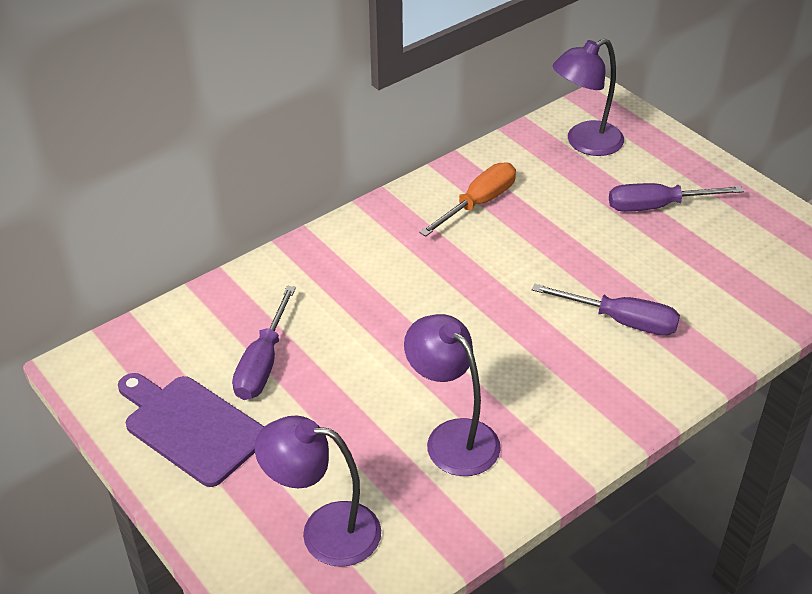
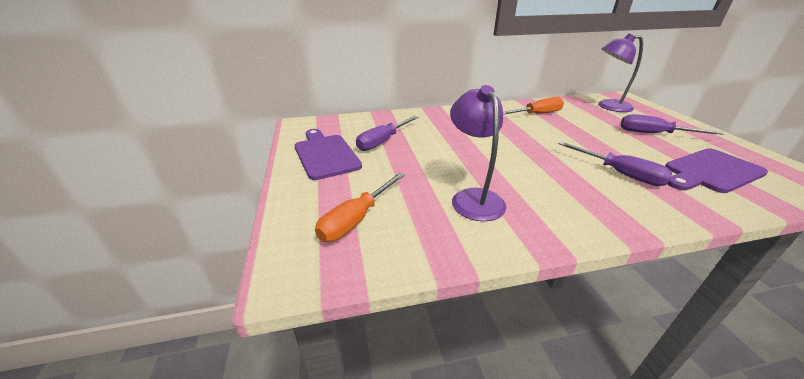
camera: 25 degrees right, 10 degrees down
(324, 531) = (356, 219): purple lamp -> orange screwdriver
(729, 277) = (711, 171): none -> purple cutting board

